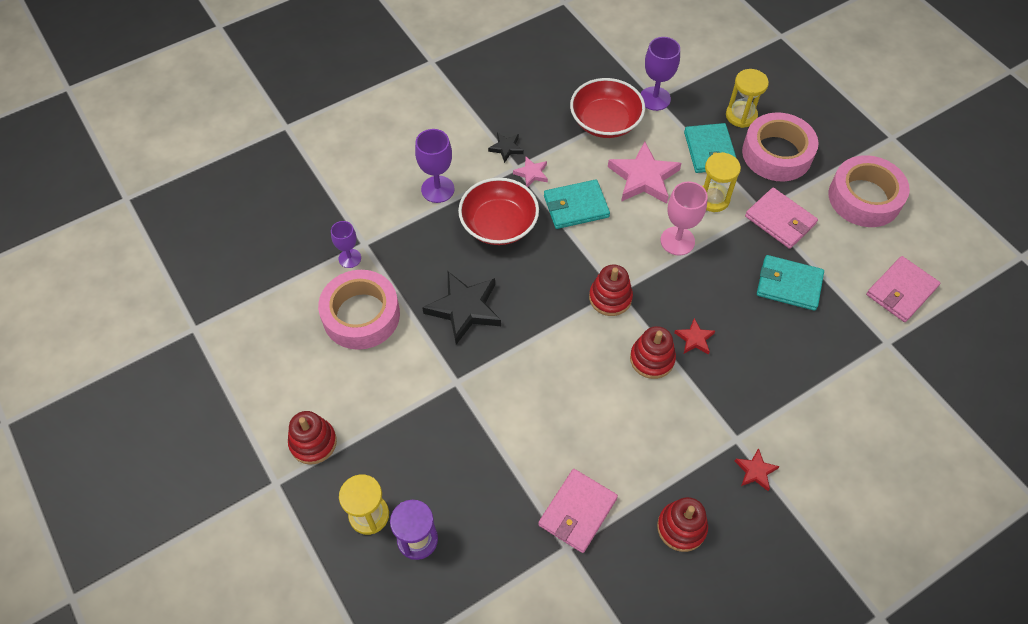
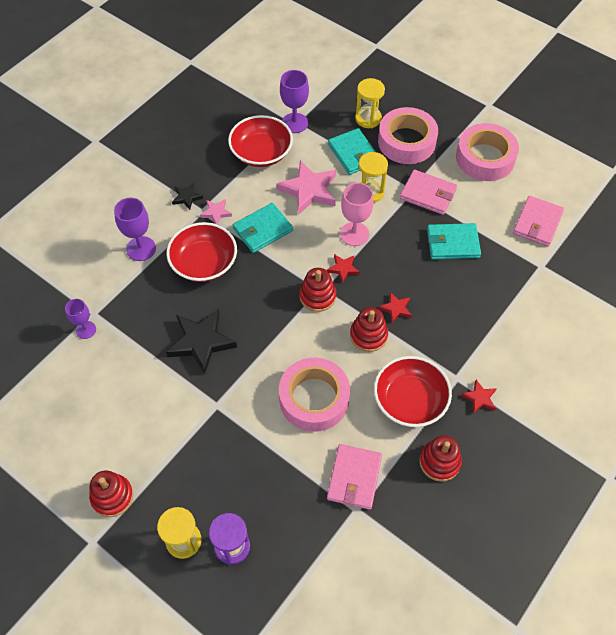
camera: 20 degrees left, 0 degrees up
(361, 315) = (114, 375): pink tape -> pink tape (314, 398)
(650, 276) = (343, 269): none -> red star
(672, 447) = (410, 400): none -> red bowl

